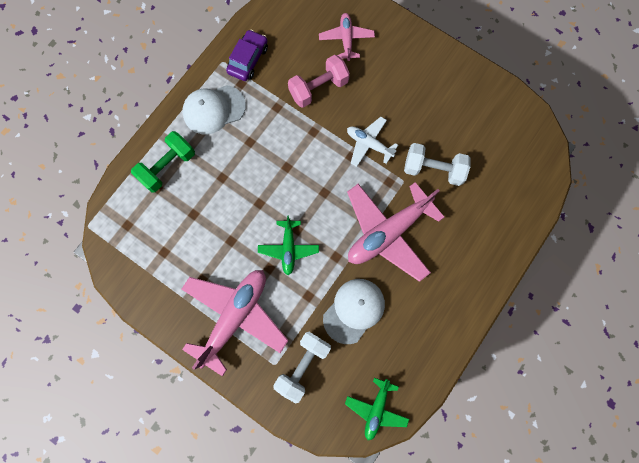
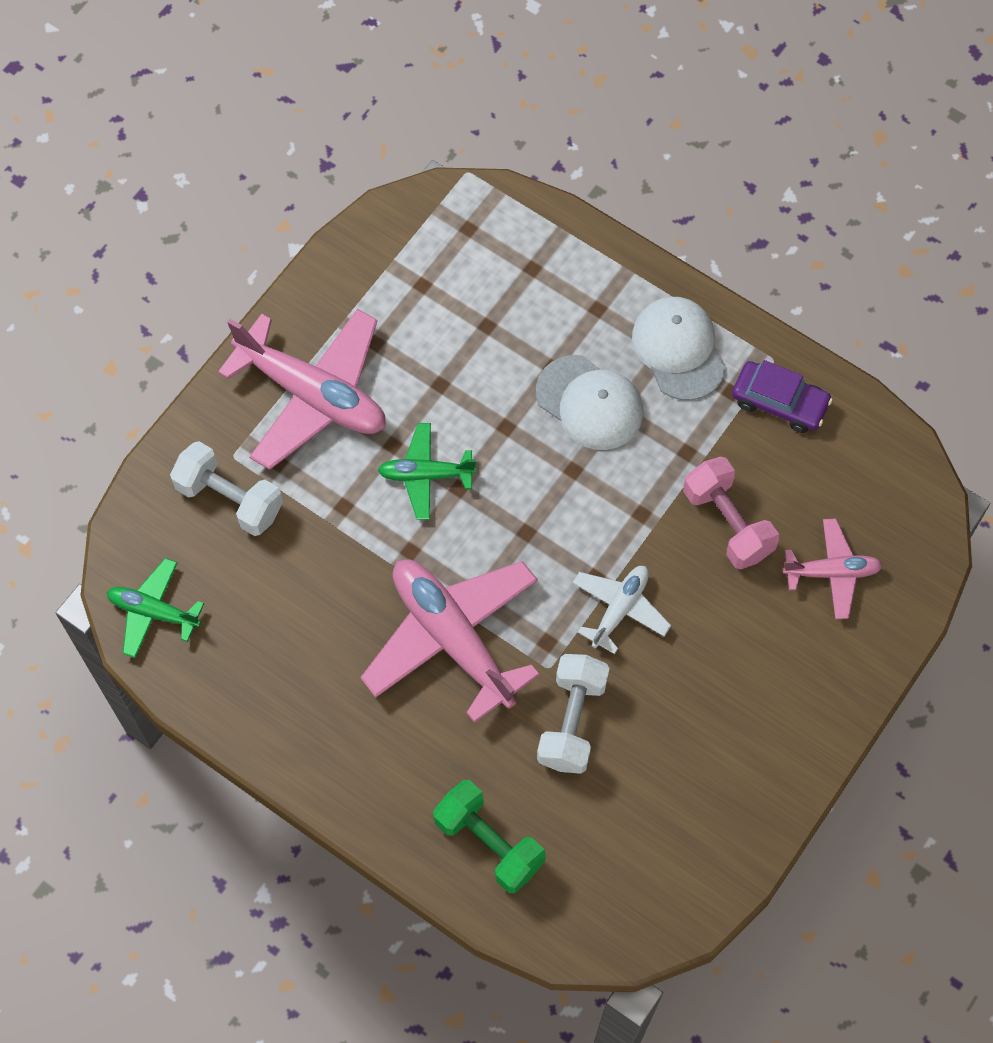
camera: 90 degrees right, 10 degrees down
(168, 167) = (570, 283): green dumbbell -> green dumbbell (489, 843)
(354, 310) = (316, 579): white cap -> white cap (589, 403)

